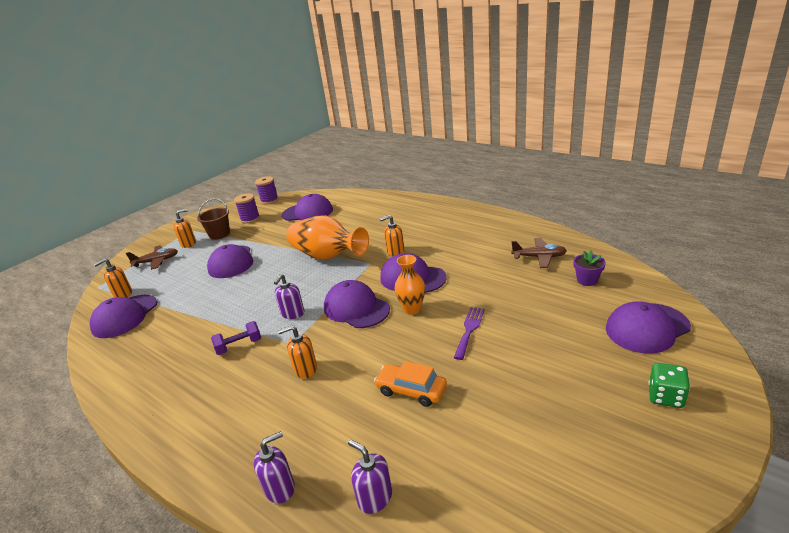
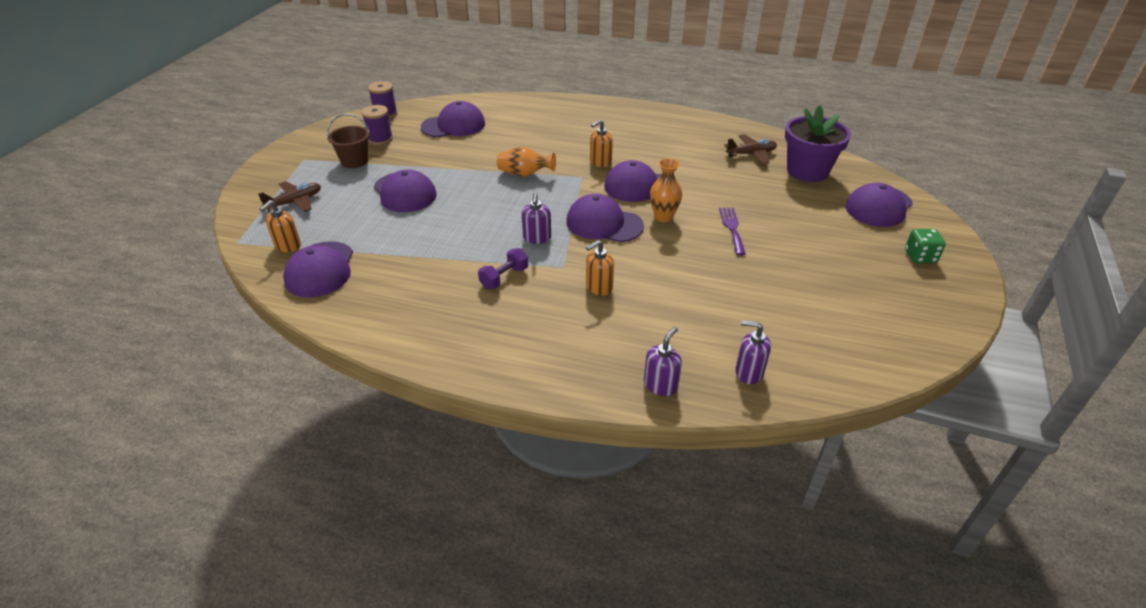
camera: 25 degrees left, 10 degrees up
(188, 244) = (320, 176): orange soap dispenser -> none
(327, 256) = (524, 174): orange vase -> orange vase, size x0.57
(411, 390) = (717, 287): orange car -> none
(587, 280) = (807, 171): purple flower pot -> purple flower pot, size x2.11

